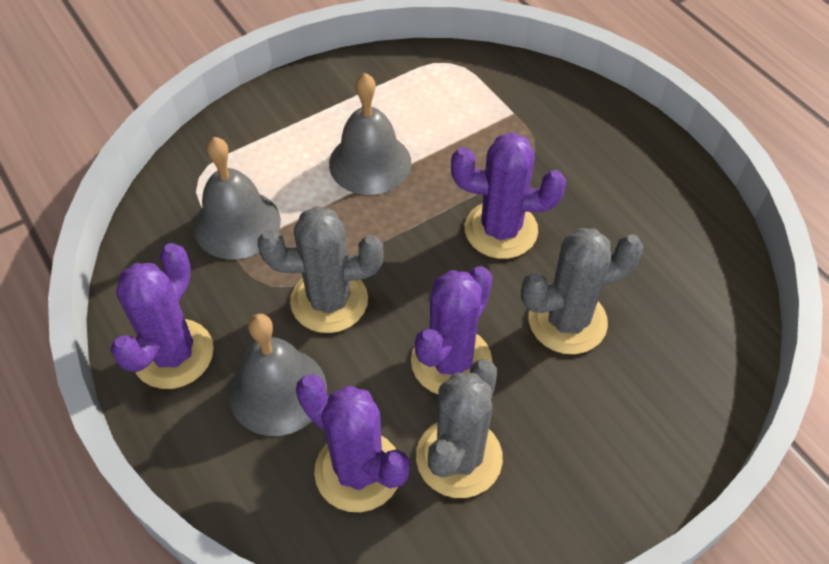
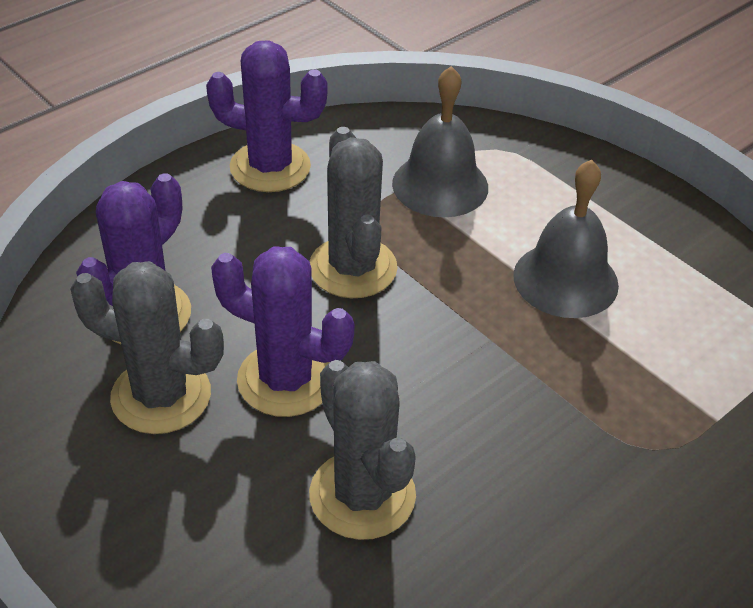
camera: 80 degrees right, 10 degrees down
(277, 391) = (235, 243): grey bell -> none
(501, 230) = (496, 416): purple cactus -> none

